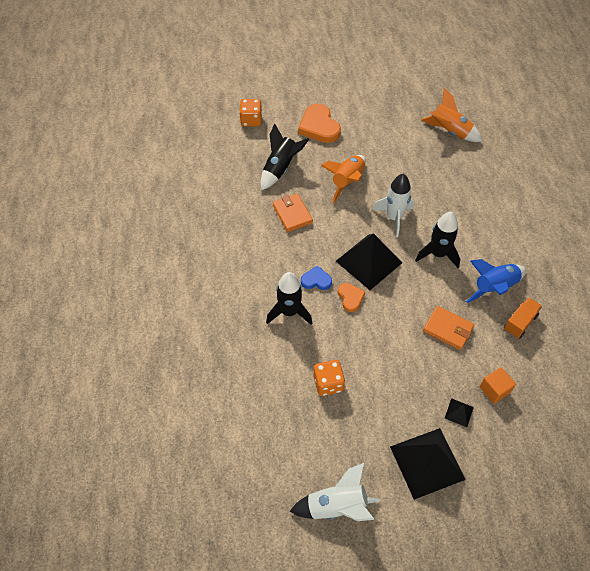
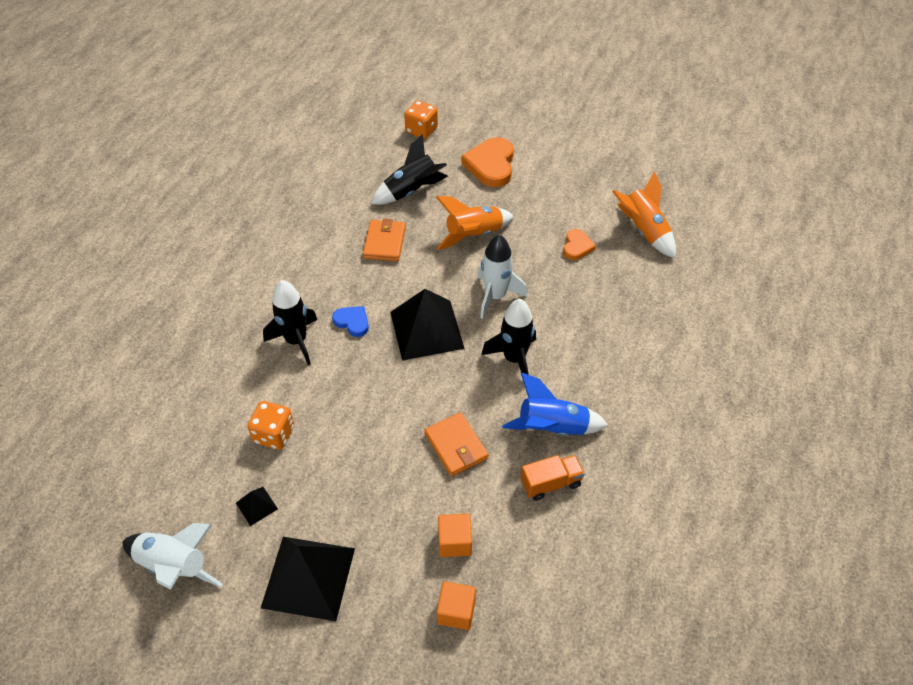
camera: 30 degrees right, 5 degrees down
(350, 298) = (374, 358): orange heart -> orange heart (577, 246)
(459, 412) = (391, 544): black pyramid -> black pyramid (256, 506)
(528, 431) = (456, 611): none -> orange cube

